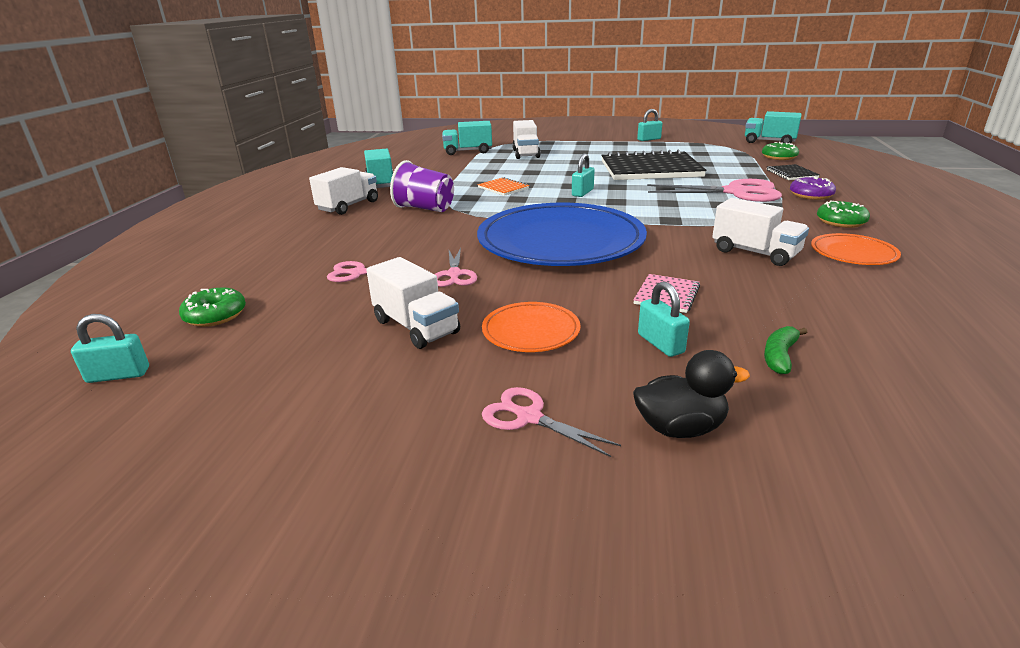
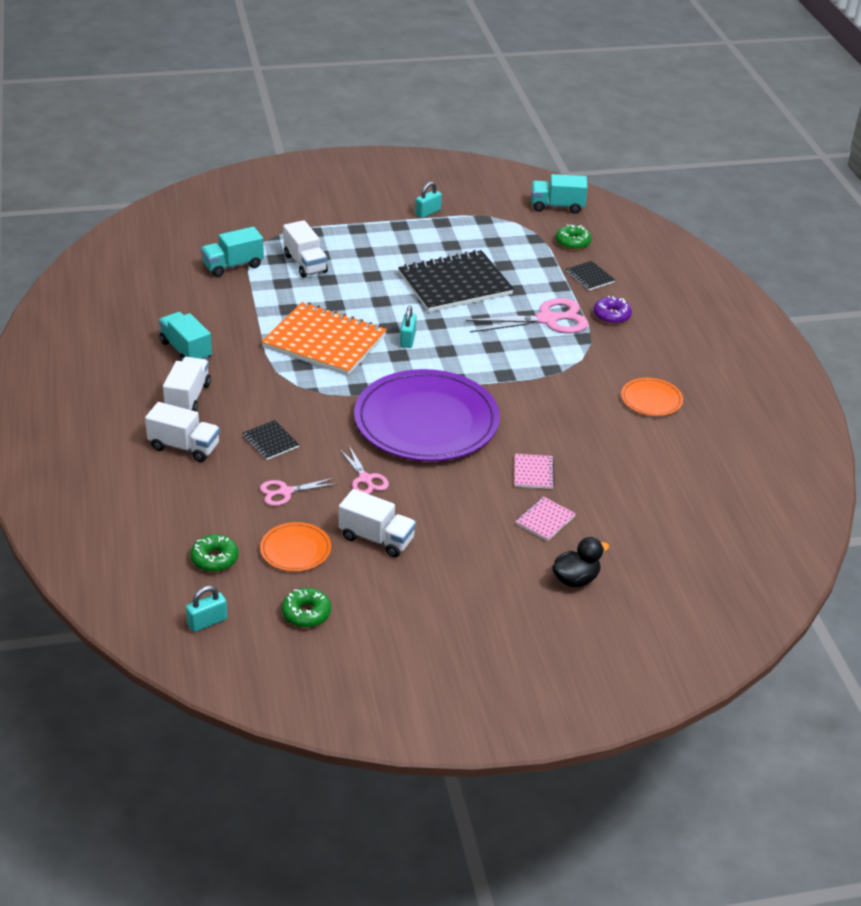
camera: 25 degrees left, 10 degrees up
(387, 237) = (270, 441): none -> black notebook
(425, 208) = (270, 390): purple cup -> none
(503, 188) = (324, 341): orange notebook -> orange notebook, size x2.30
(529, 417) = (493, 591): pink scissors -> none
(531, 331) = (457, 526): orange plate -> orange plate (295, 550)
(560, 241) = (426, 421): blue plate -> purple plate
(660, 343) = (545, 520): turquoise padlock -> pink notebook
(755, 253) = (582, 411): white truck -> white truck (184, 447)
(779, 356) = (617, 516): green banana -> none
(841, 222) = (639, 356): green donut -> green donut (306, 613)

